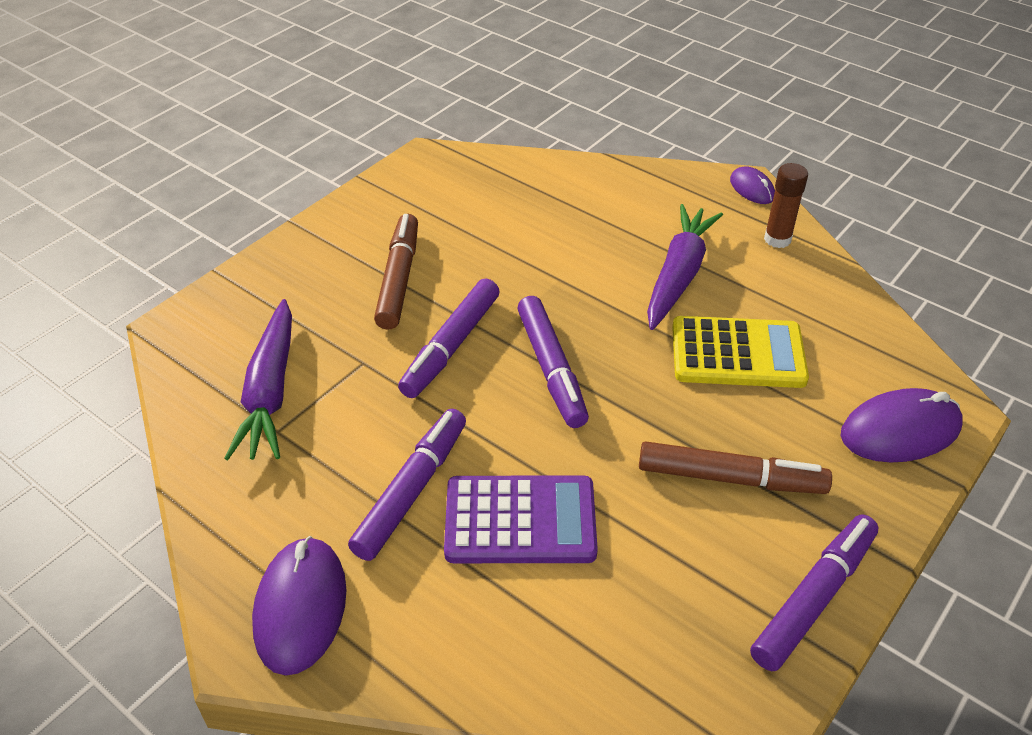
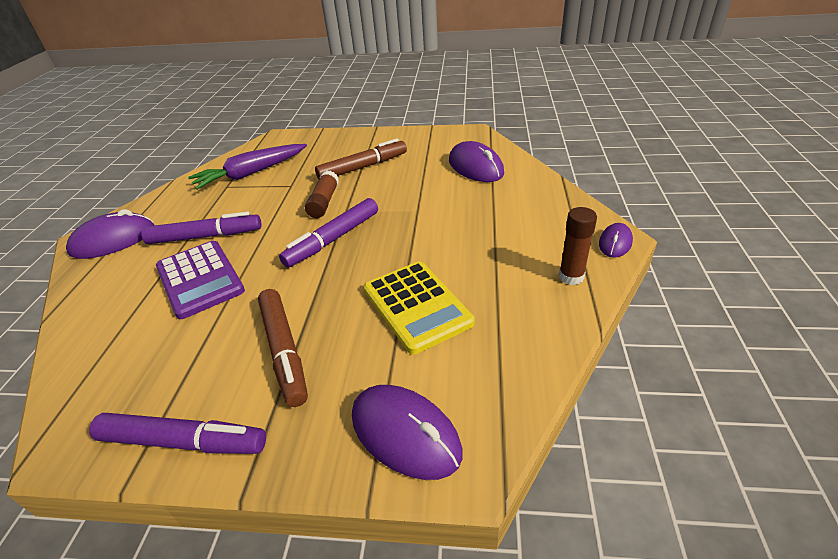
camera: 60 degrees right, 5 degrees down
(451, 346) = (324, 202): purple marker -> brown glue stick
(516, 195) = (475, 167): none -> purple mouse
(678, 275) = (473, 249): purple carrot -> none

